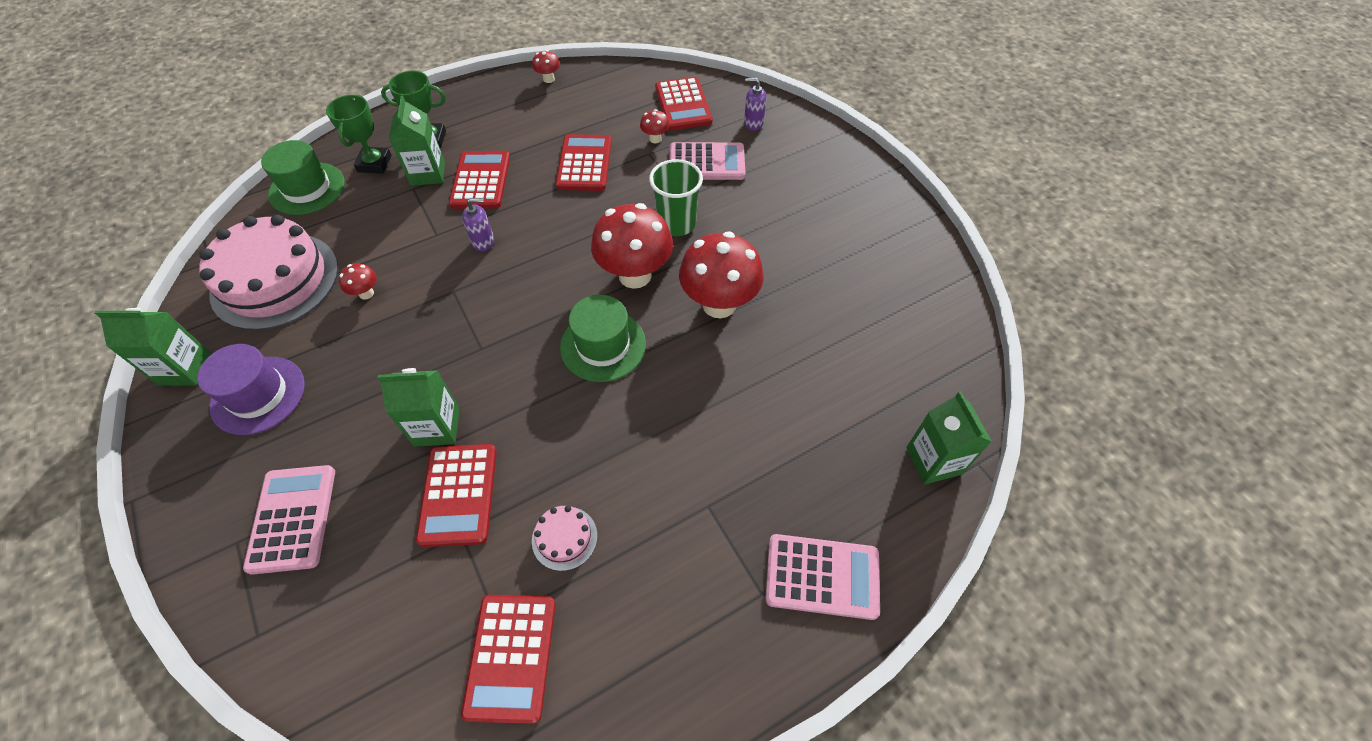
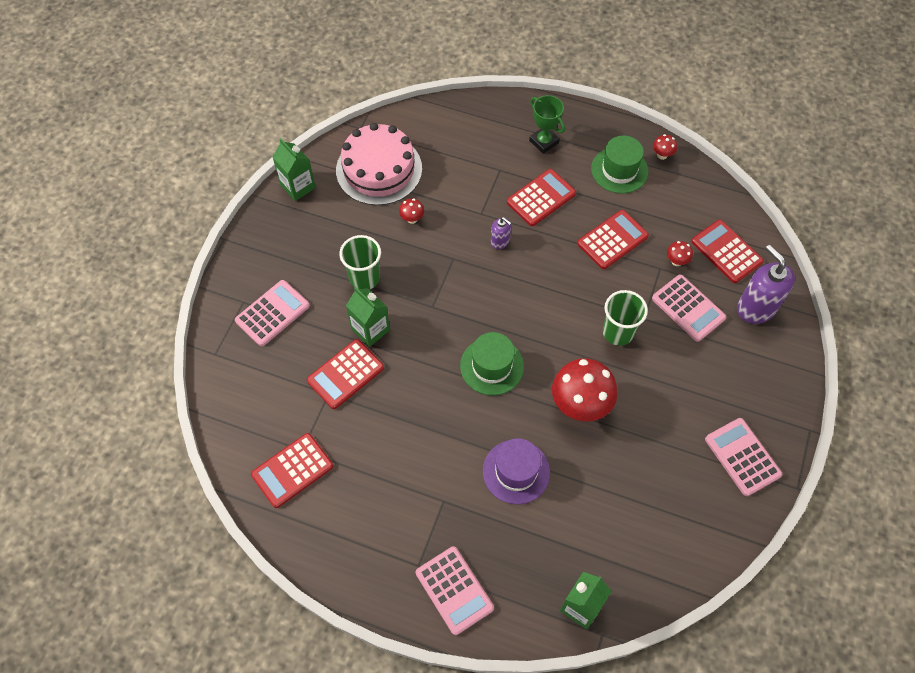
camera: 50 degrees right, 5 degrees up
(258, 395) = (314, 232): purple hat -> purple hat (516, 471)
(307, 188) = (447, 120): green hat -> green hat (619, 170)
(373, 386) = (364, 278): none -> green cup
(374, 163) = (497, 133): green trophy -> none
(428, 173) = (518, 166): green carton -> none
(564, 538) = (366, 444): pink cake -> none
(635, 275) = (555, 342): red mushroom -> none
(683, 105) = (726, 252): red calculator -> red calculator turned 105 degrees clockwise
(753, 123) = (756, 308): purple soap dispenser -> purple soap dispenser, size x1.96
(881, 226) = (742, 457): none -> pink calculator

